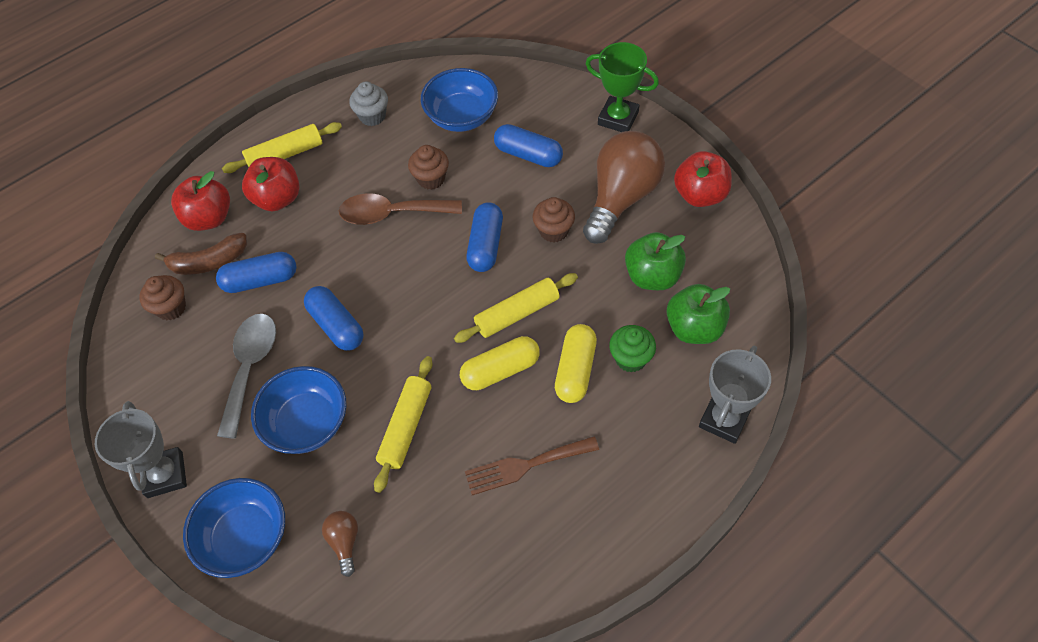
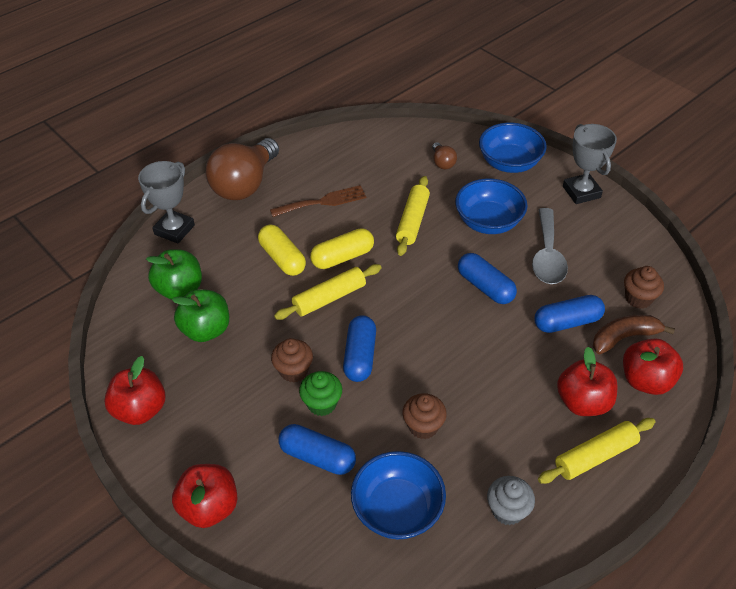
camera: 175 degrees right, 10 degrees down
(392, 214) = (458, 387): brown spoon -> none
(575, 370) = (282, 258): yellow capsule -> yellow capsule turned 45 degrees counterclockwise
(618, 118) = (209, 507): green trophy -> red apple
(621, 198) = (222, 405): brown light bulb -> brown light bulb (245, 184)
(630, 358) = (237, 267): green cupcake -> green cupcake (322, 403)

